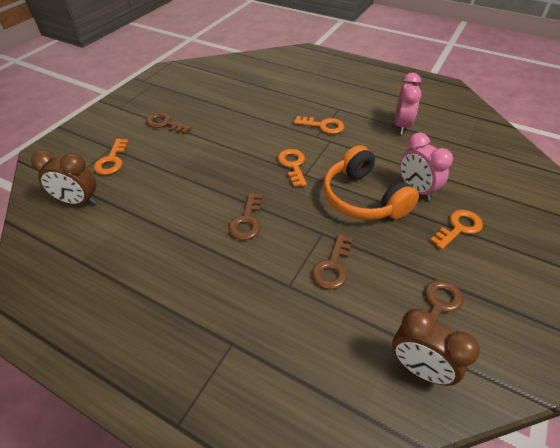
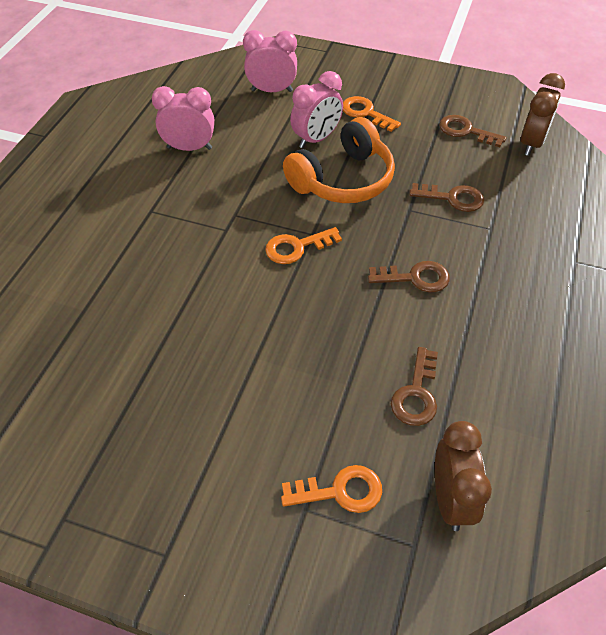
camera: 100 degrees left, 5 degrees up
(165, 124) = (217, 441): brown key -> brown key (416, 394)
(323, 126) = (198, 224): orange key -> none
(482, 171) = (272, 91): none -> pink clock

